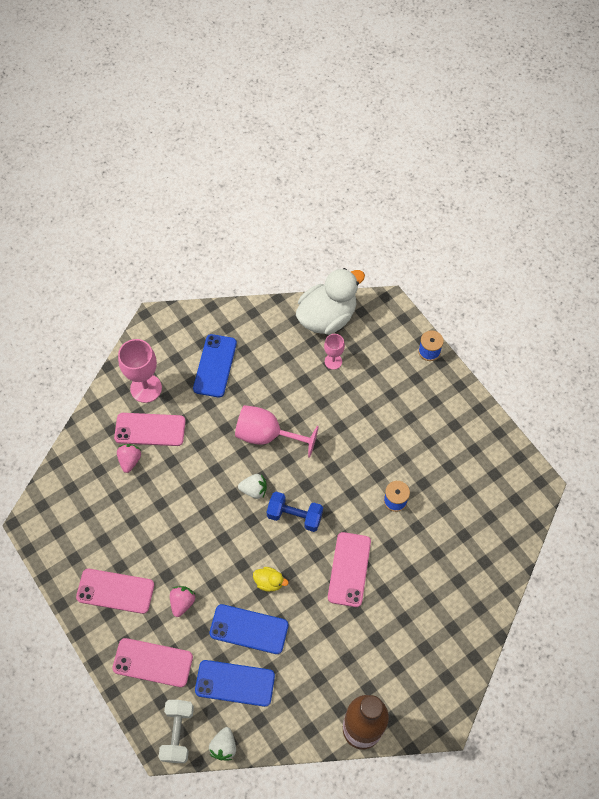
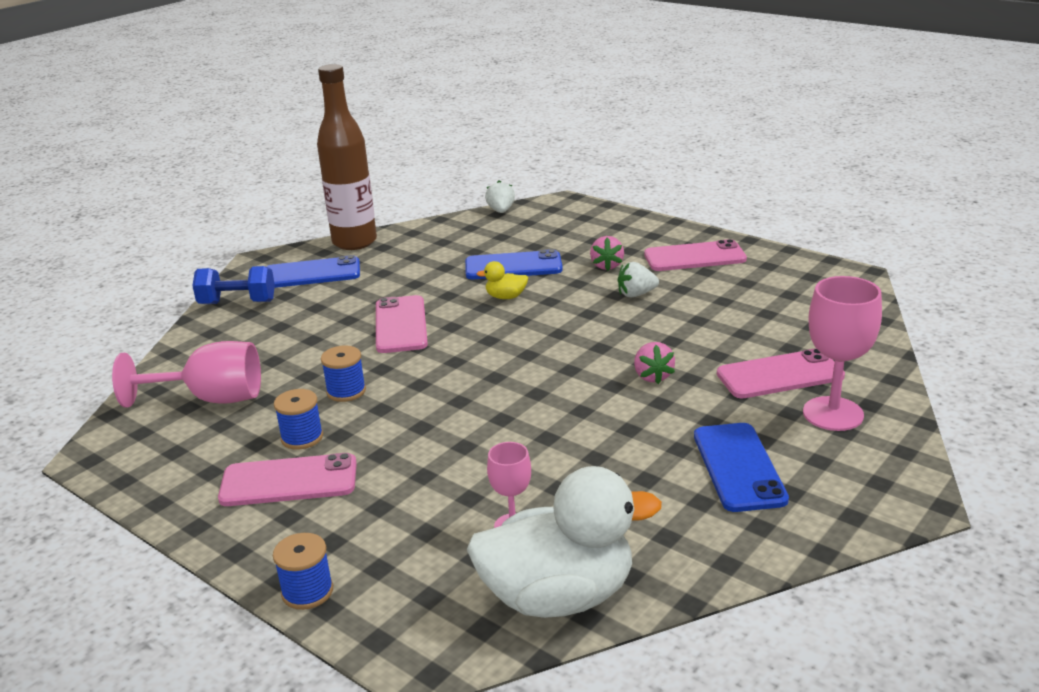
camera: 165 degrees right, 35 degrees down
(130, 460) = (779, 343): pink strawberry -> pink strawberry (652, 376)
(153, 662) = (611, 231): pink phone -> pink phone (289, 481)
(178, 733) = (553, 208): white dumbbell -> none
(235, 683) = (510, 238): blue phone -> blue phone (312, 274)
(254, 490) = (572, 356): white strawberry -> white strawberry (636, 294)
(267, 435) = (586, 409): pink goblet -> pink goblet (211, 399)
(294, 516) = (498, 348): blue dumbbell -> blue dumbbell (237, 303)
(327, 317) = (558, 596): white duck -> white duck turned 135 degrees counterclockwise
(424, 463) = (302, 437): none -> blue spool

